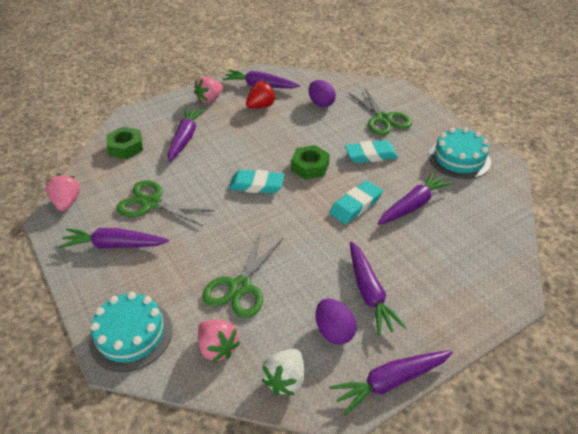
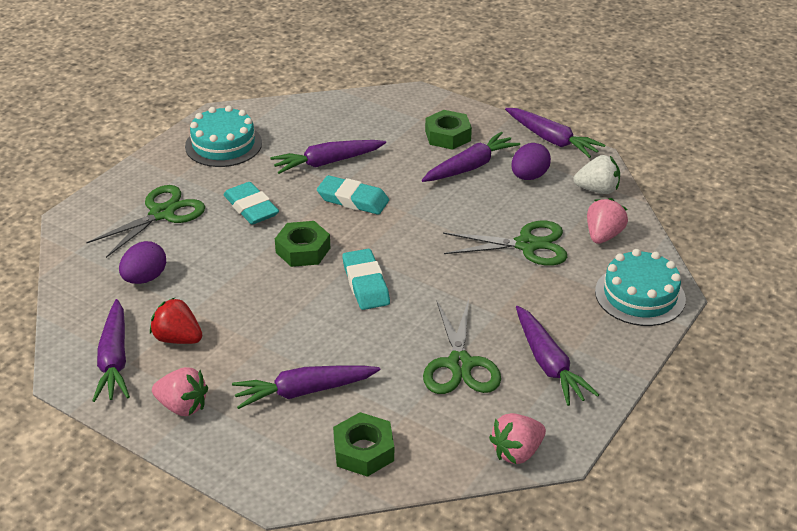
camera: 115 degrees left, 5 degrees down
(413, 205) = (327, 162): purple carrot -> purple carrot turned 45 degrees counterclockwise
(428, 295) = (448, 136): none -> green nut

